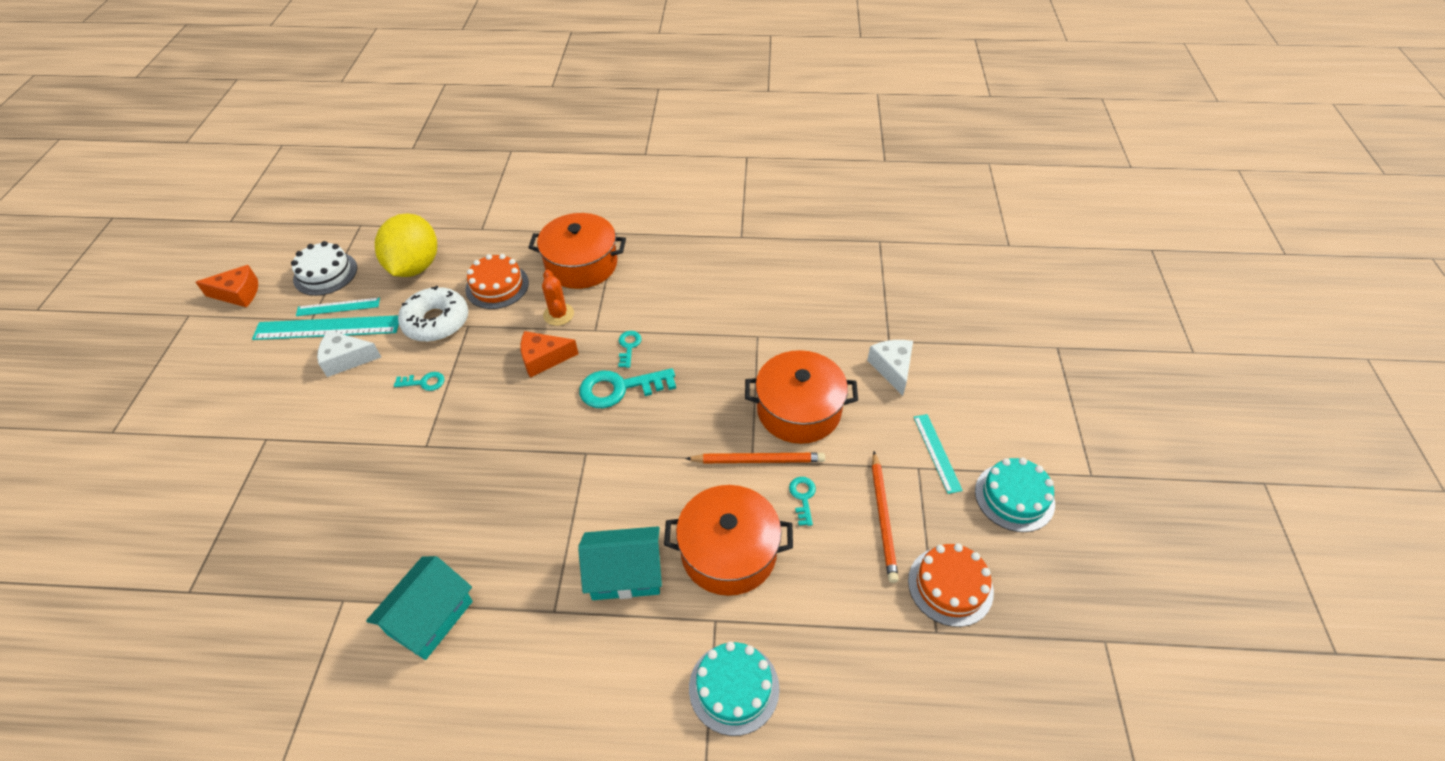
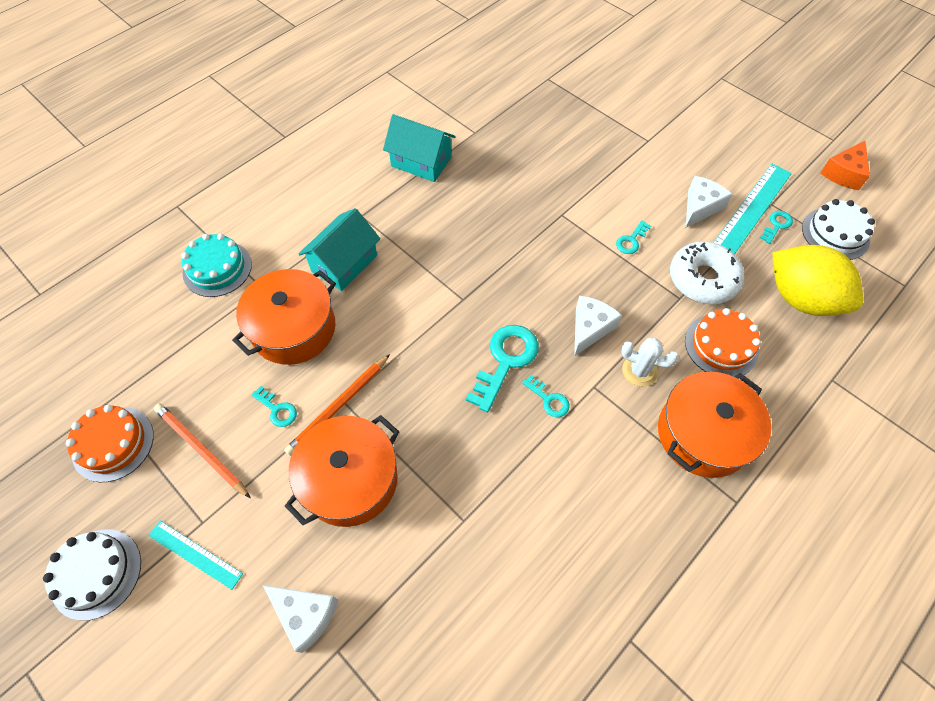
camera: 130 degrees right, 10 degrees up
(338, 307) = (776, 225): turquoise ruler -> turquoise key
(430, 617) = (421, 162): turquoise house -> turquoise house turned 45 degrees counterclockwise
(544, 359) = (590, 328): orange cheese -> white cheese
(558, 314) = (639, 371): orange cactus -> white cactus
(1014, 497) = (96, 573): turquoise cake -> white cake

